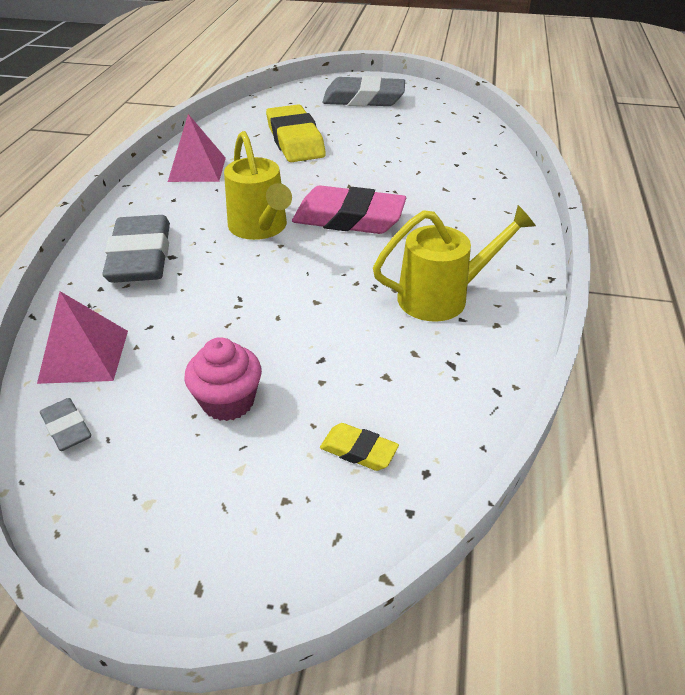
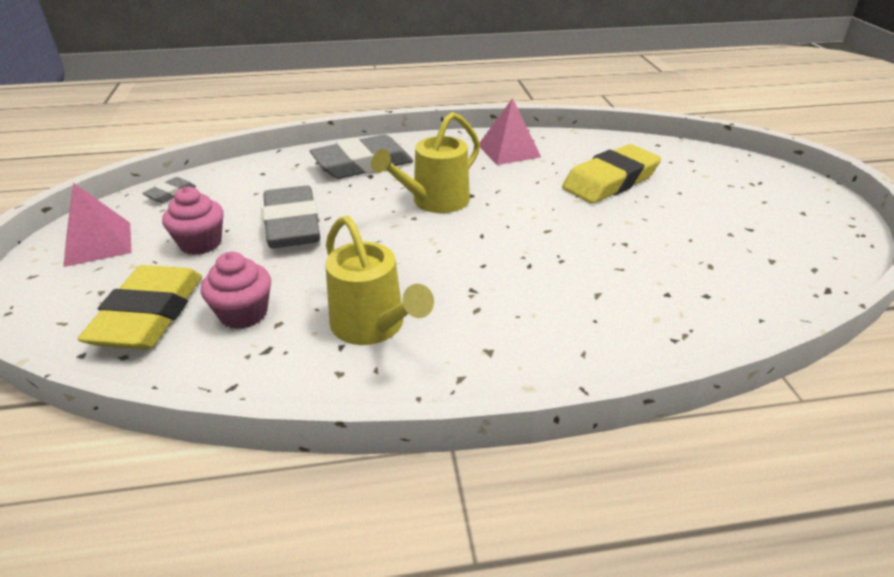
camera: 70 degrees right, 5 degrees down
(84, 356) = (241, 178): pink pyramid -> pink pyramid (98, 243)
(349, 218) = (483, 243): pink eraser -> none
(358, 450) = (149, 315): yellow eraser -> yellow eraser, size x2.17
(363, 99) = (759, 199): grey eraser -> grey eraser (292, 225)
(389, 375) = (243, 314): none -> pink cupcake

